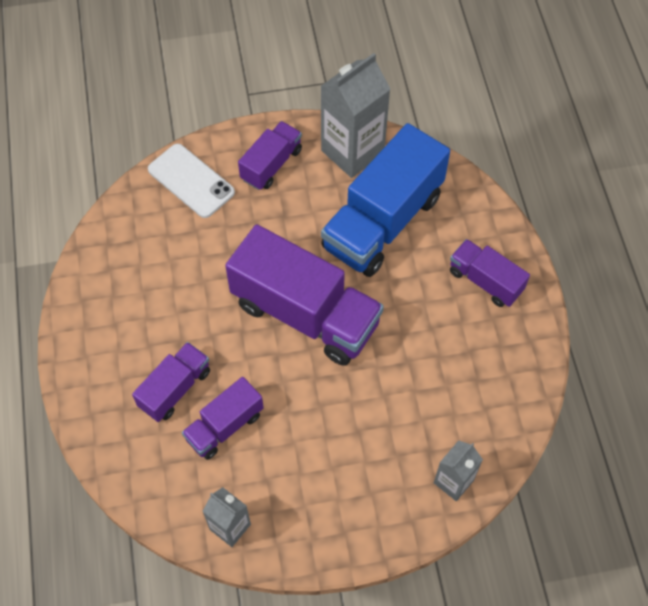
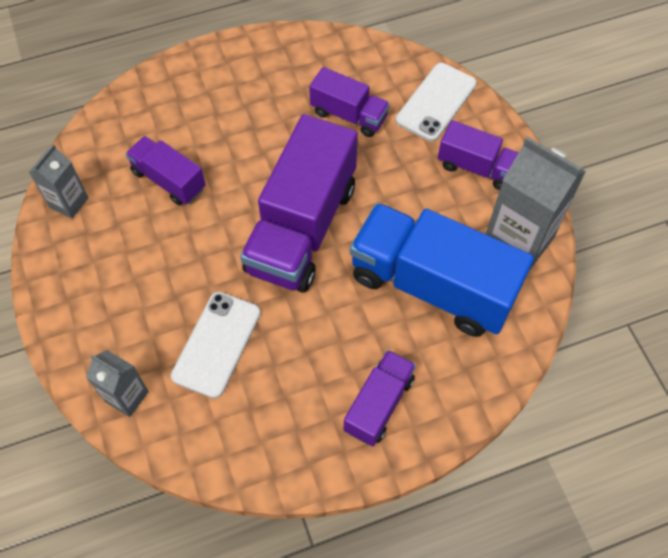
camera: 80 degrees right, 0 degrees up
(175, 389) = (202, 134): purple truck -> purple truck (349, 115)
(412, 400) = (216, 344): none -> white phone

